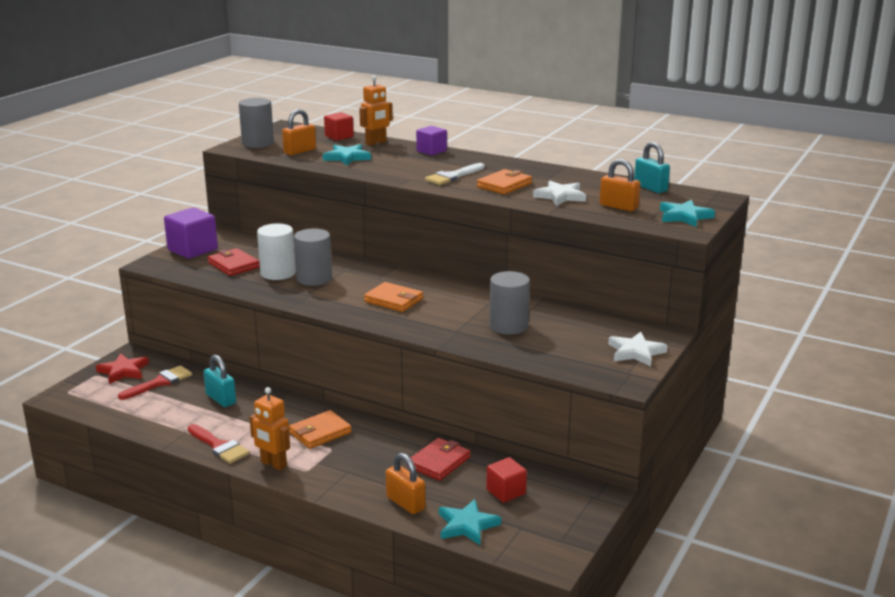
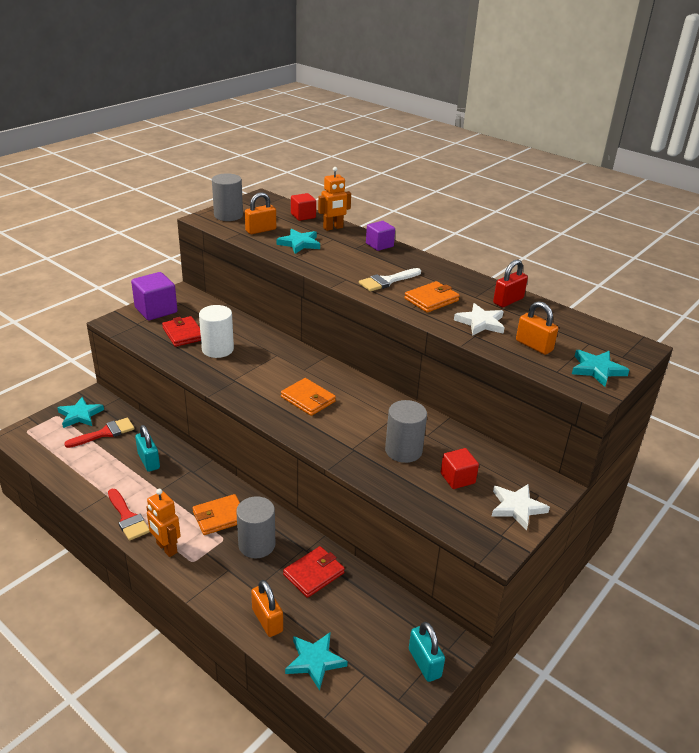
camera: 10 degrees right, 10 degrees up
(123, 371) = (80, 415): red star -> turquoise star
(314, 278) = (247, 361): grey cylinder -> grey cylinder (256, 544)
(506, 492) = (364, 624): red cube -> red cube (457, 478)
(580, 179) = (508, 301): none -> red padlock
(650, 188) = (574, 323): turquoise padlock -> turquoise padlock (424, 663)

